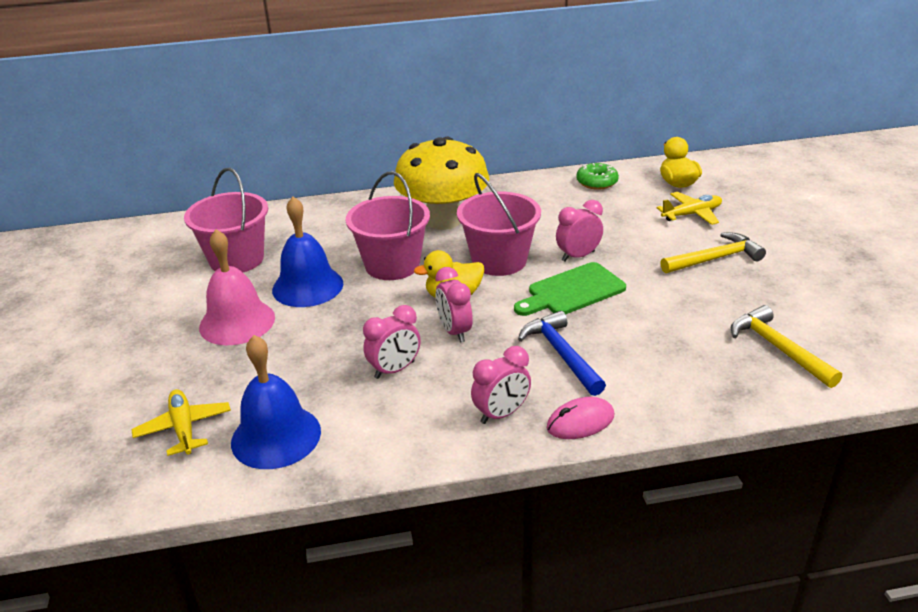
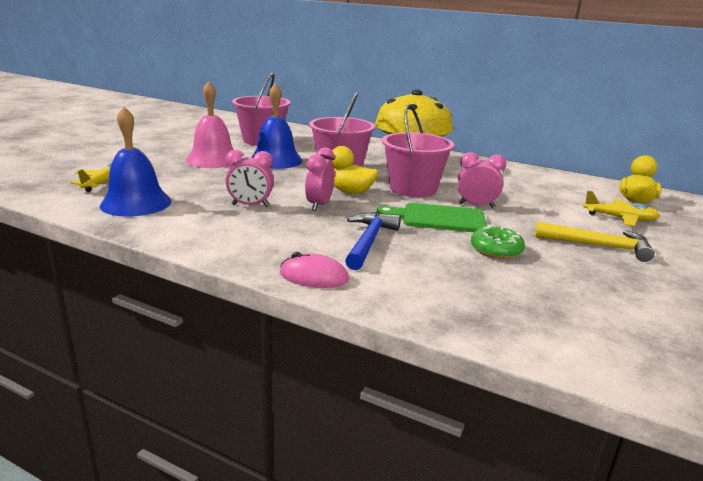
camera: 35 degrees right, 10 degrees down
(501, 414) = (270, 249): pink clock -> none
(597, 182) = (561, 180): green donut -> green donut (496, 250)
(778, 348) = (568, 315): yellow hammer -> none

